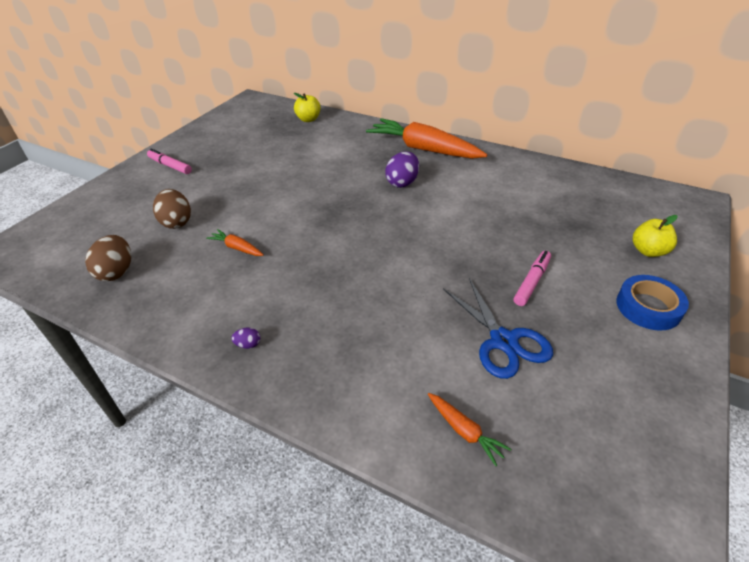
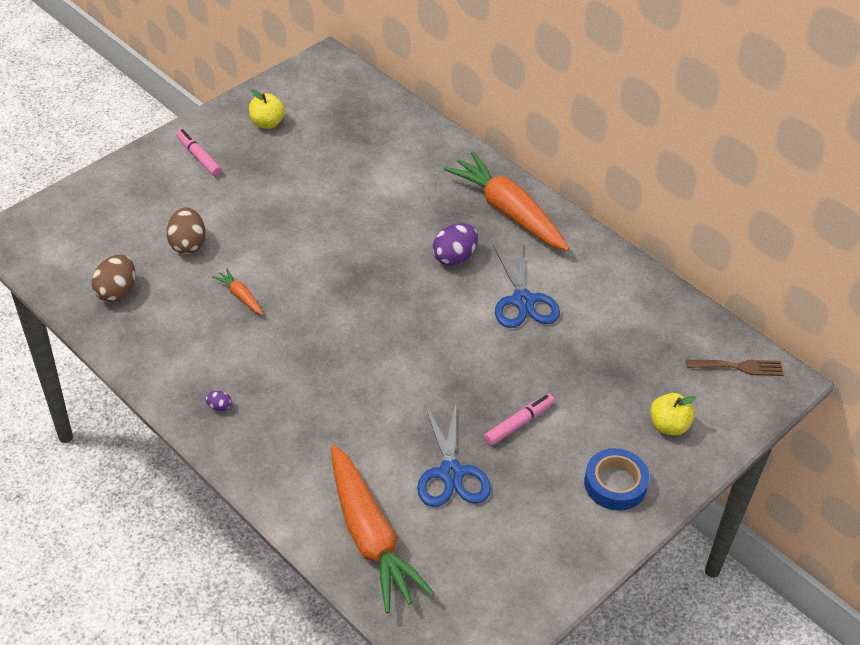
camera: 15 degrees right, 5 degrees up
(308, 119) = (388, 119): yellow apple -> yellow apple (267, 123)
(464, 431) = (370, 537): orange carrot -> orange carrot, size x2.36
(472, 197) = (523, 300): none -> blue scissors
(659, 200) = (739, 367): none -> brown fork

